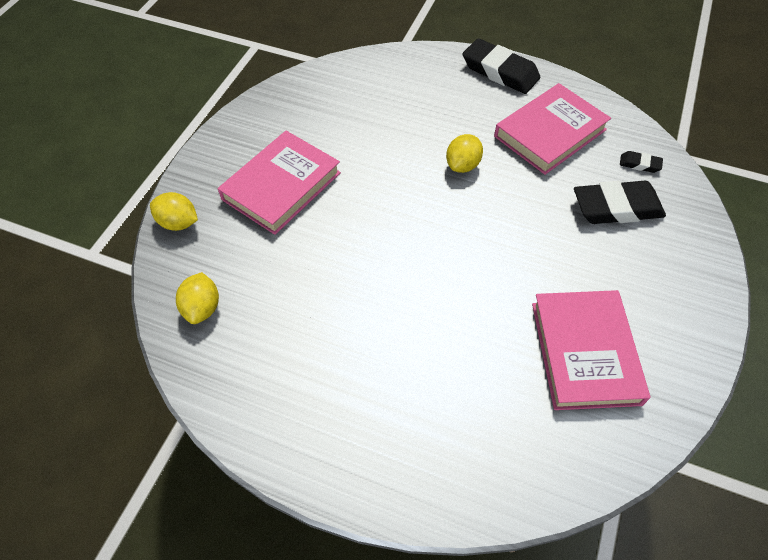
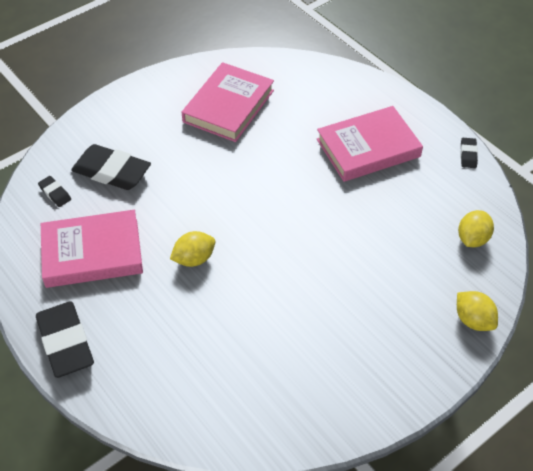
camera: 150 degrees left, 5 degrees down
(242, 432) = (468, 155): none -> black eraser
(281, 186) = (365, 314): pink book -> pink book (368, 148)

